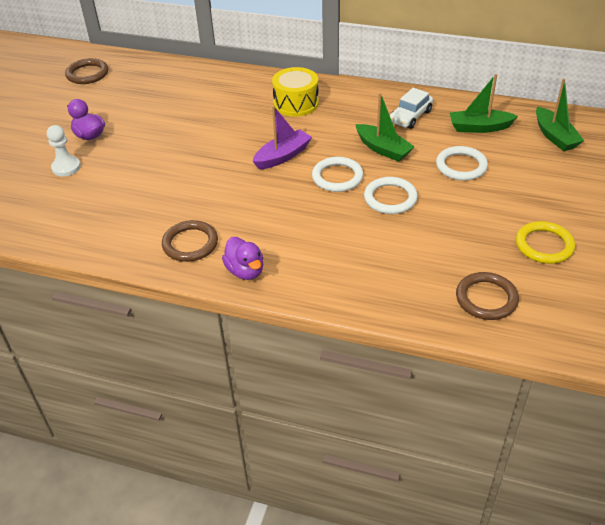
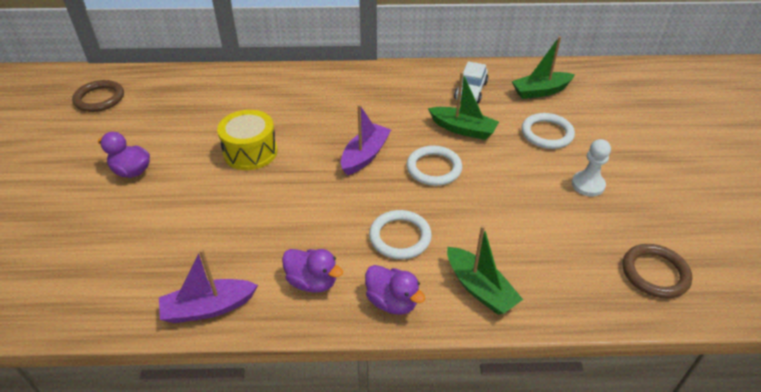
camera: 20 degrees left, 0 degrees up
(66, 167) = (118, 216): white pawn -> white pawn (588, 185)
(105, 245) = (209, 308): none -> purple boat
(190, 244) = (312, 282): brown ring -> purple duck
(296, 103) = (350, 95): yellow drum -> yellow drum (250, 152)
(390, 198) = (499, 181): white ring -> white ring (400, 237)
(544, 245) = (671, 201): yellow ring -> none
(554, 136) = (611, 88): green boat -> green boat (479, 288)

